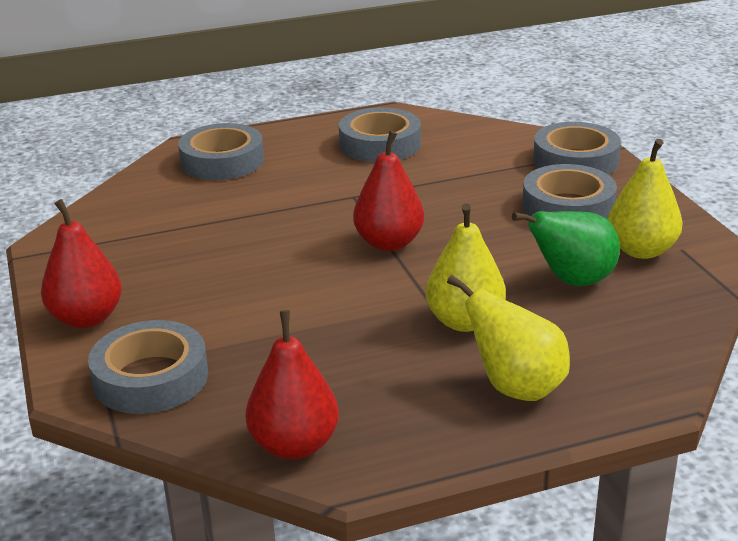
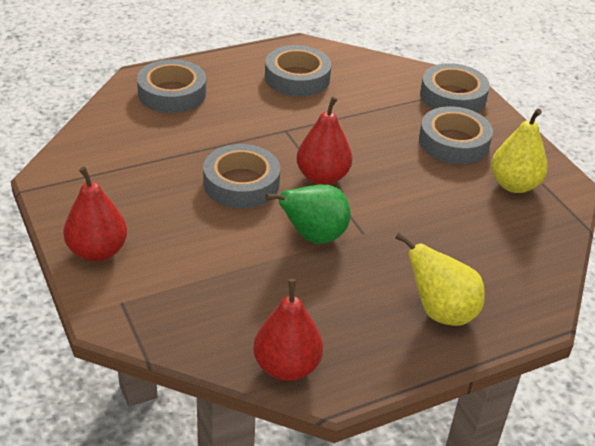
camera: 10 degrees left, 10 degrees up
(151, 378) = (163, 307): grey tape -> grey tape (241, 183)
(464, 321) = (393, 252): yellow pear -> none
(572, 281) = (467, 214): green pear -> green pear (313, 237)

